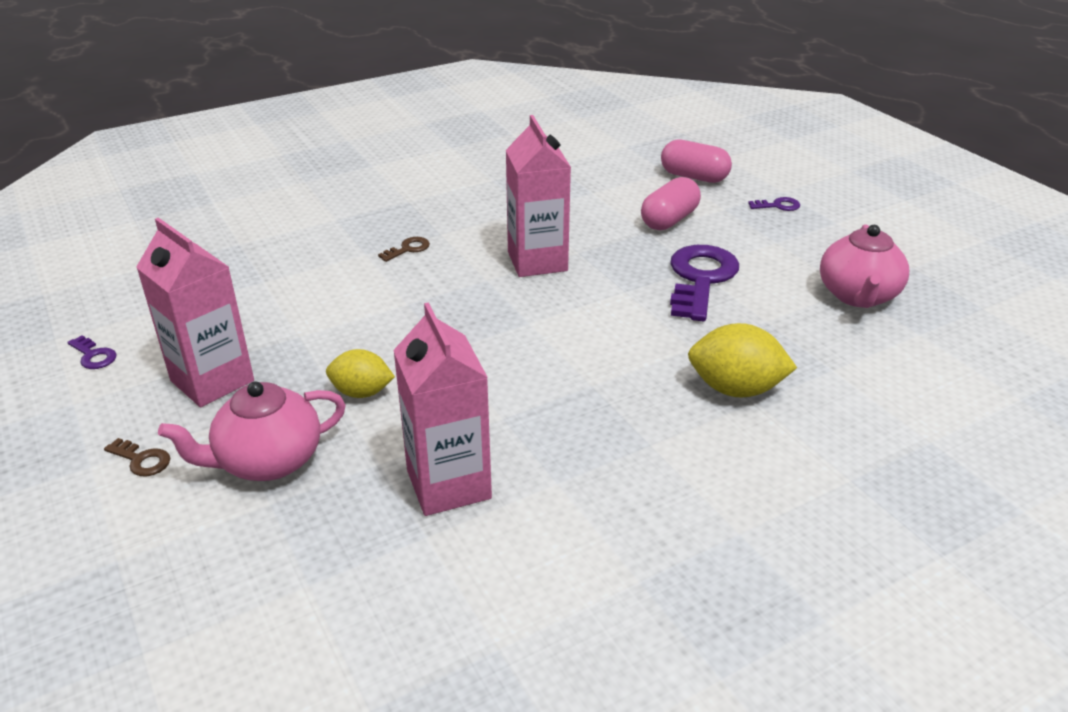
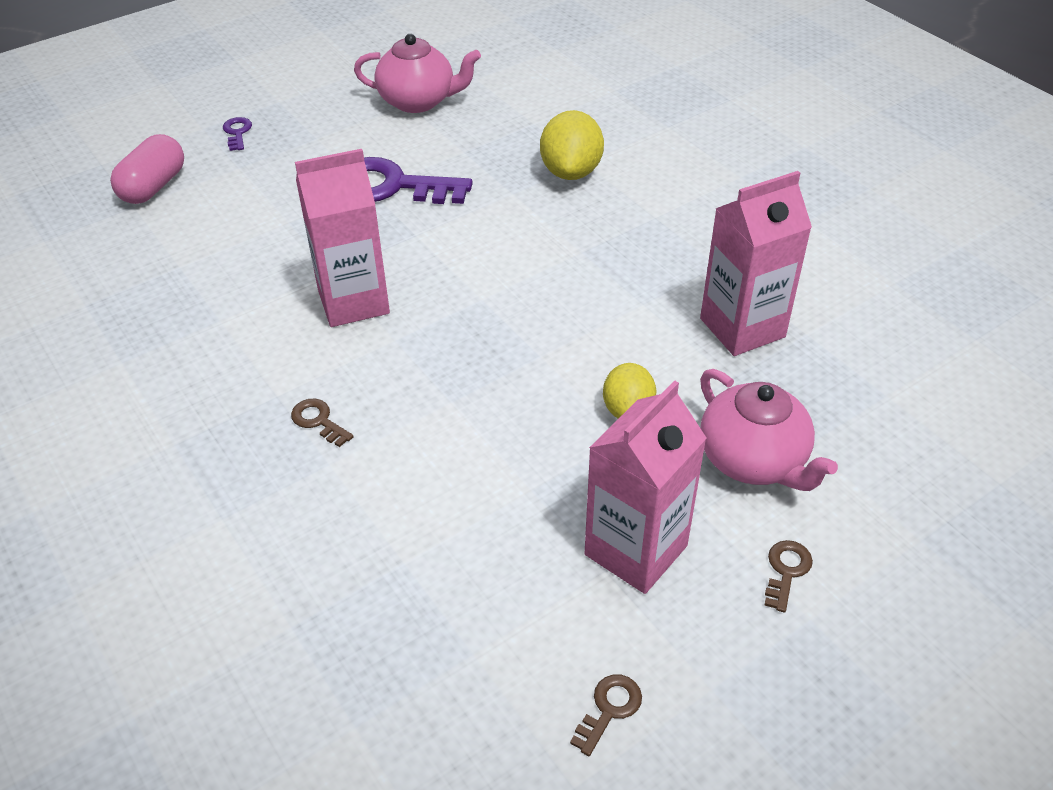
camera: 95 degrees left, 10 degrees up
(94, 356) = (609, 709): purple key -> brown key
(669, 220) = (262, 205): pink capsule -> none

